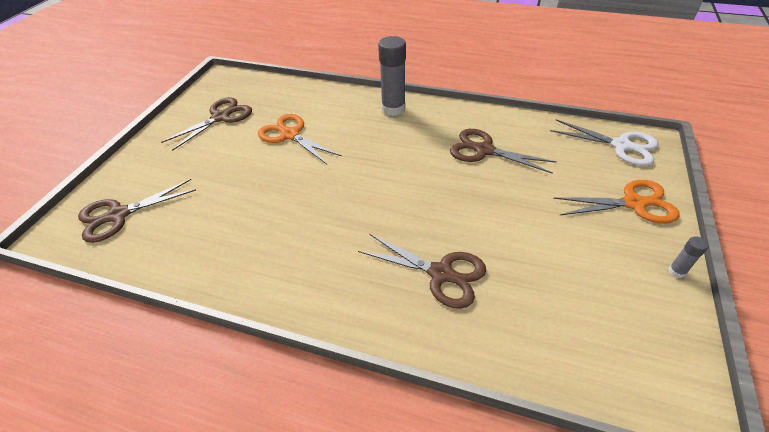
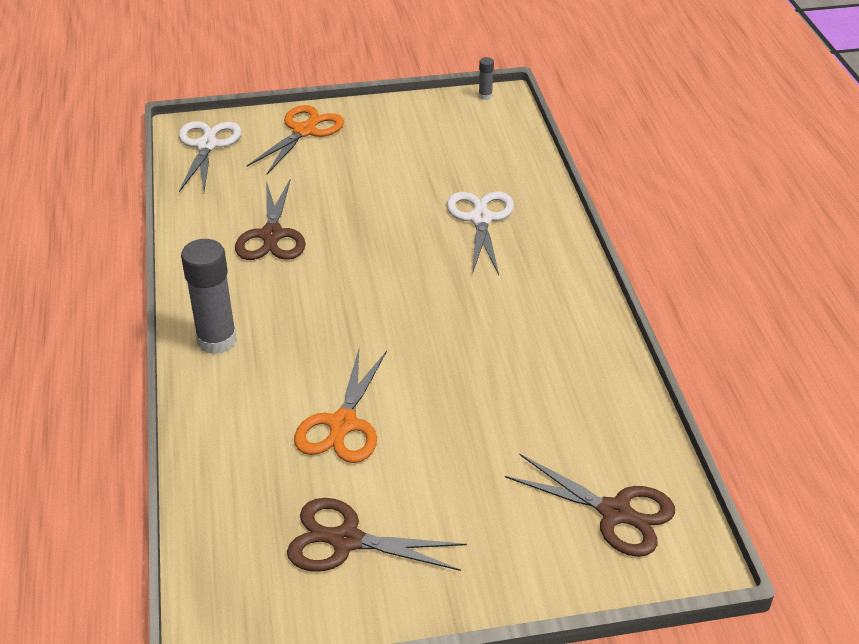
camera: 120 degrees left, 5 degrees down
(441, 273) = (480, 219): brown scissors -> white scissors
(633, 203) = (304, 131): orange scissors -> orange scissors turned 60 degrees clockwise
(676, 271) = (380, 106): grey glue stick -> grey glue stick (485, 96)

